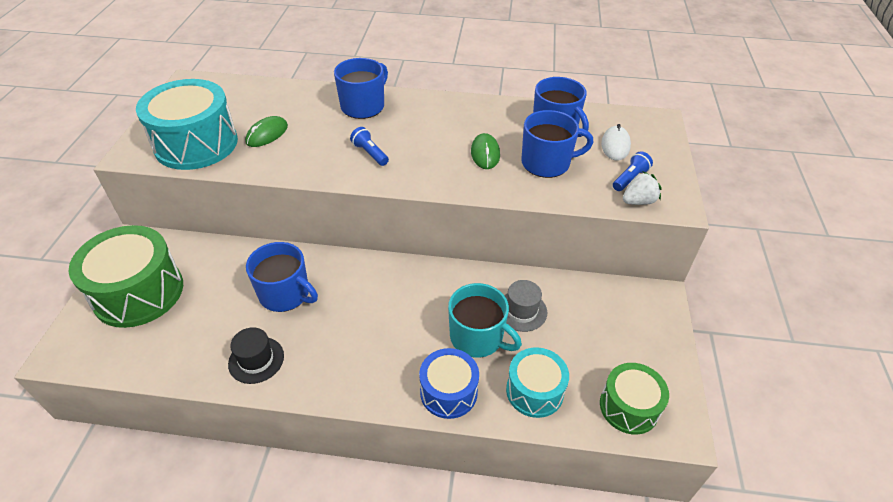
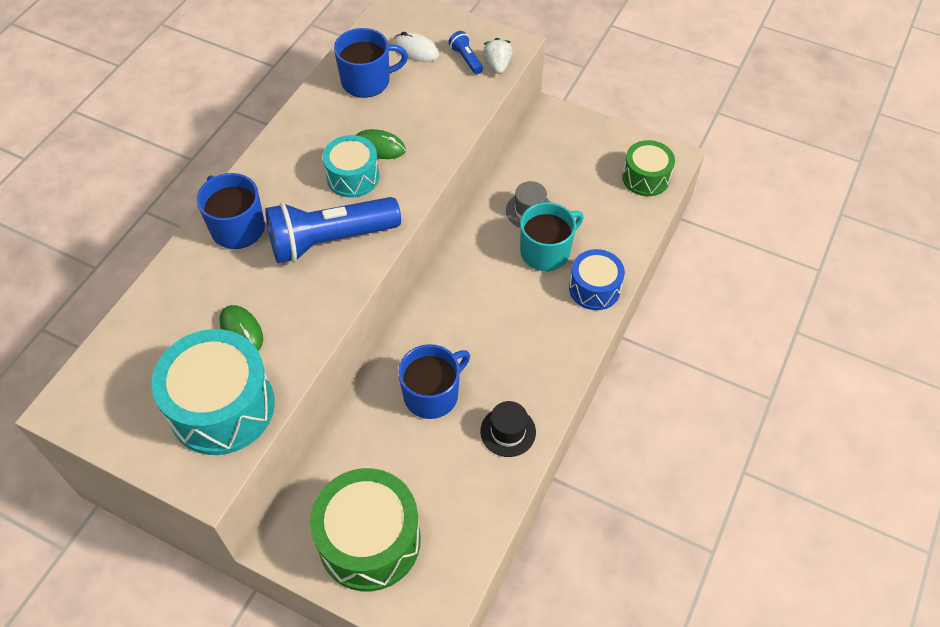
camera: 70 degrees left, 10 degrees up
(370, 153) = (330, 240): blue flashlight -> blue flashlight, size x2.38
(534, 391) = (613, 230): turquoise drum -> turquoise drum (353, 177)
(547, 163) = (417, 106): blue mug -> none

